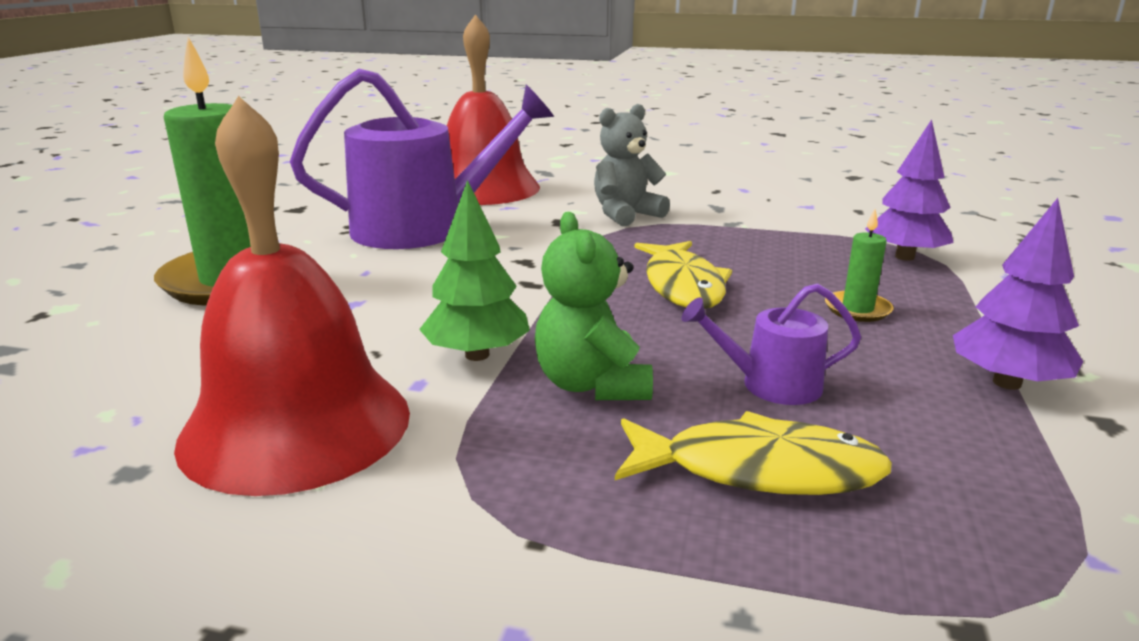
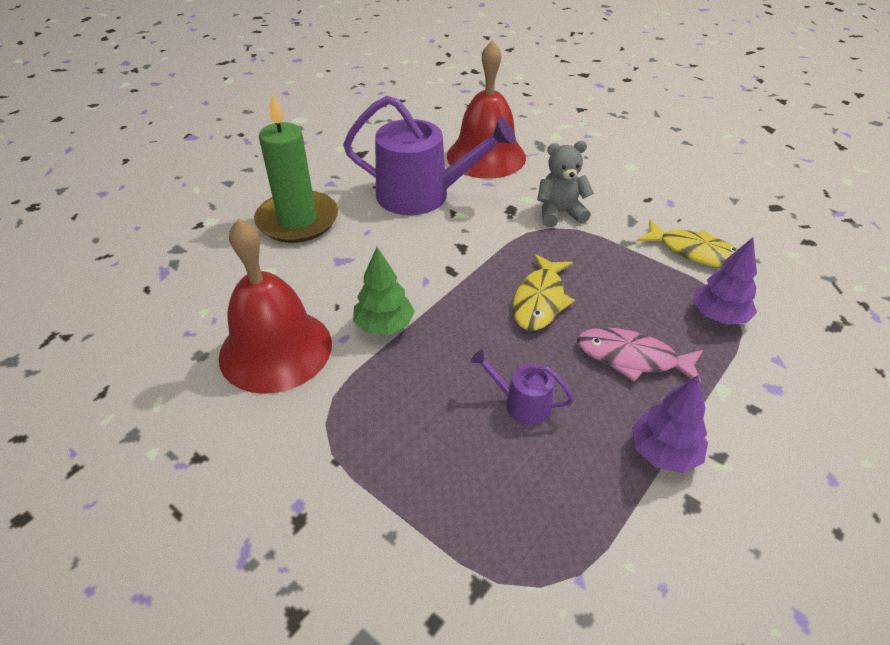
camera: 25 degrees right, 20 degrees up
(592, 385) = (427, 369): green teddy bear -> none
(758, 470) = (464, 459): yellow fish -> yellow fish (695, 252)
(857, 309) = (632, 358): green candle -> pink fish

